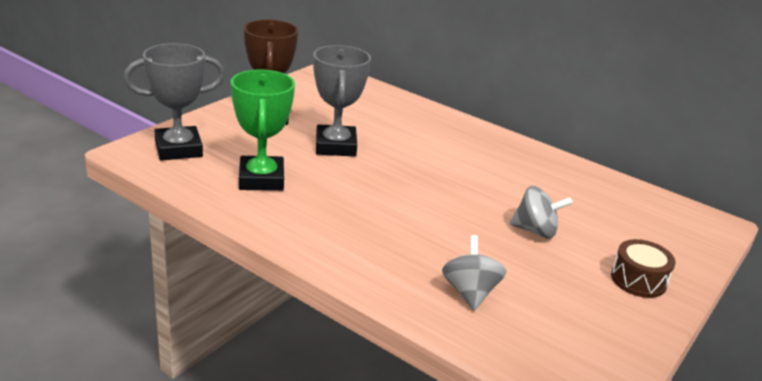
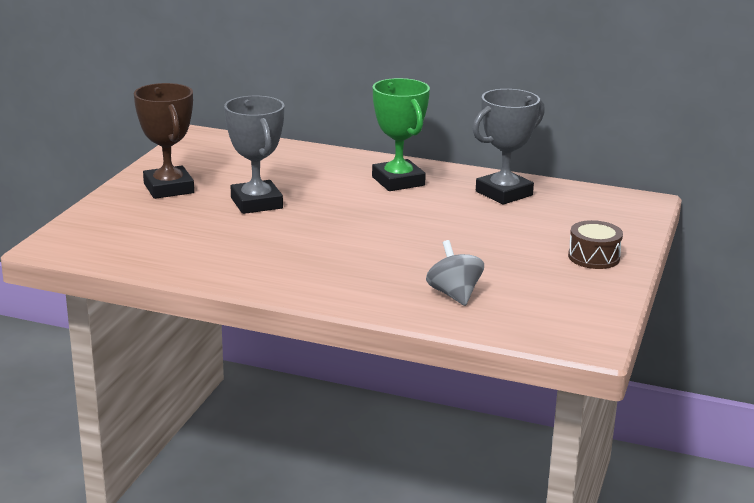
camera: 15 degrees left, 5 degrees down
(178, 149) = (98, 234): grey trophy -> grey trophy (504, 193)
(261, 179) = (203, 245): green trophy -> green trophy (398, 181)
(535, 231) = (487, 237): grey spinning top -> none

